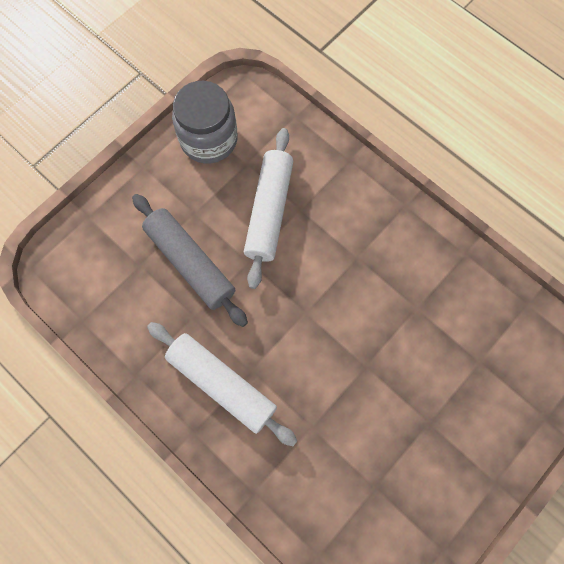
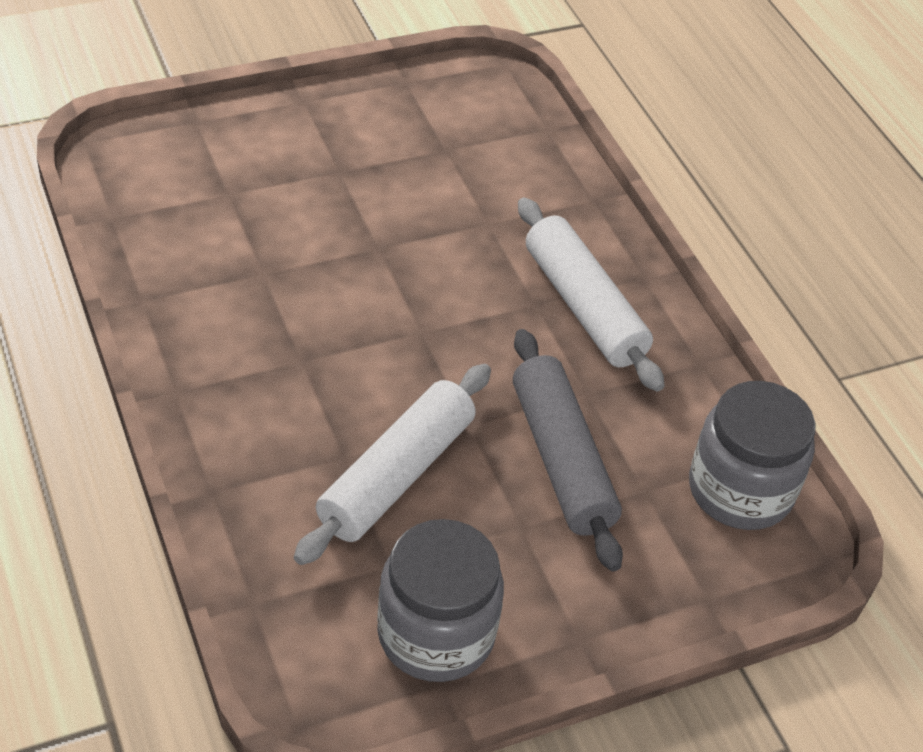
camera: 160 degrees left, 25 degrees down
(88, 291) = (740, 490): none -> grey jar

